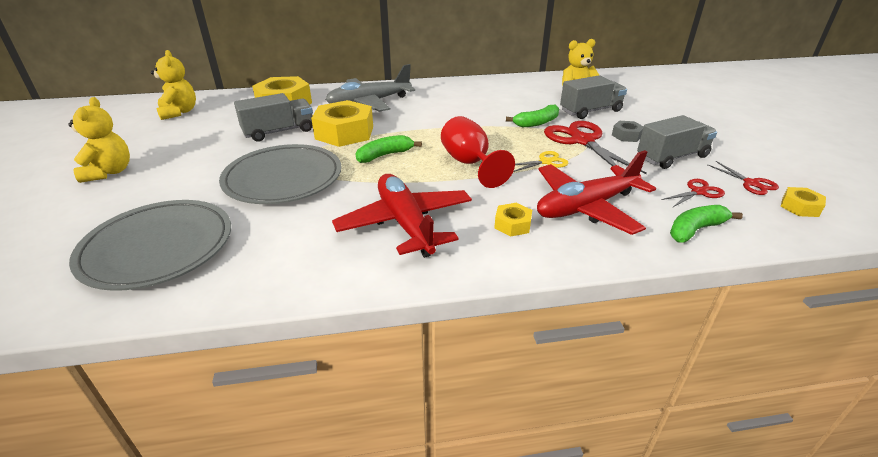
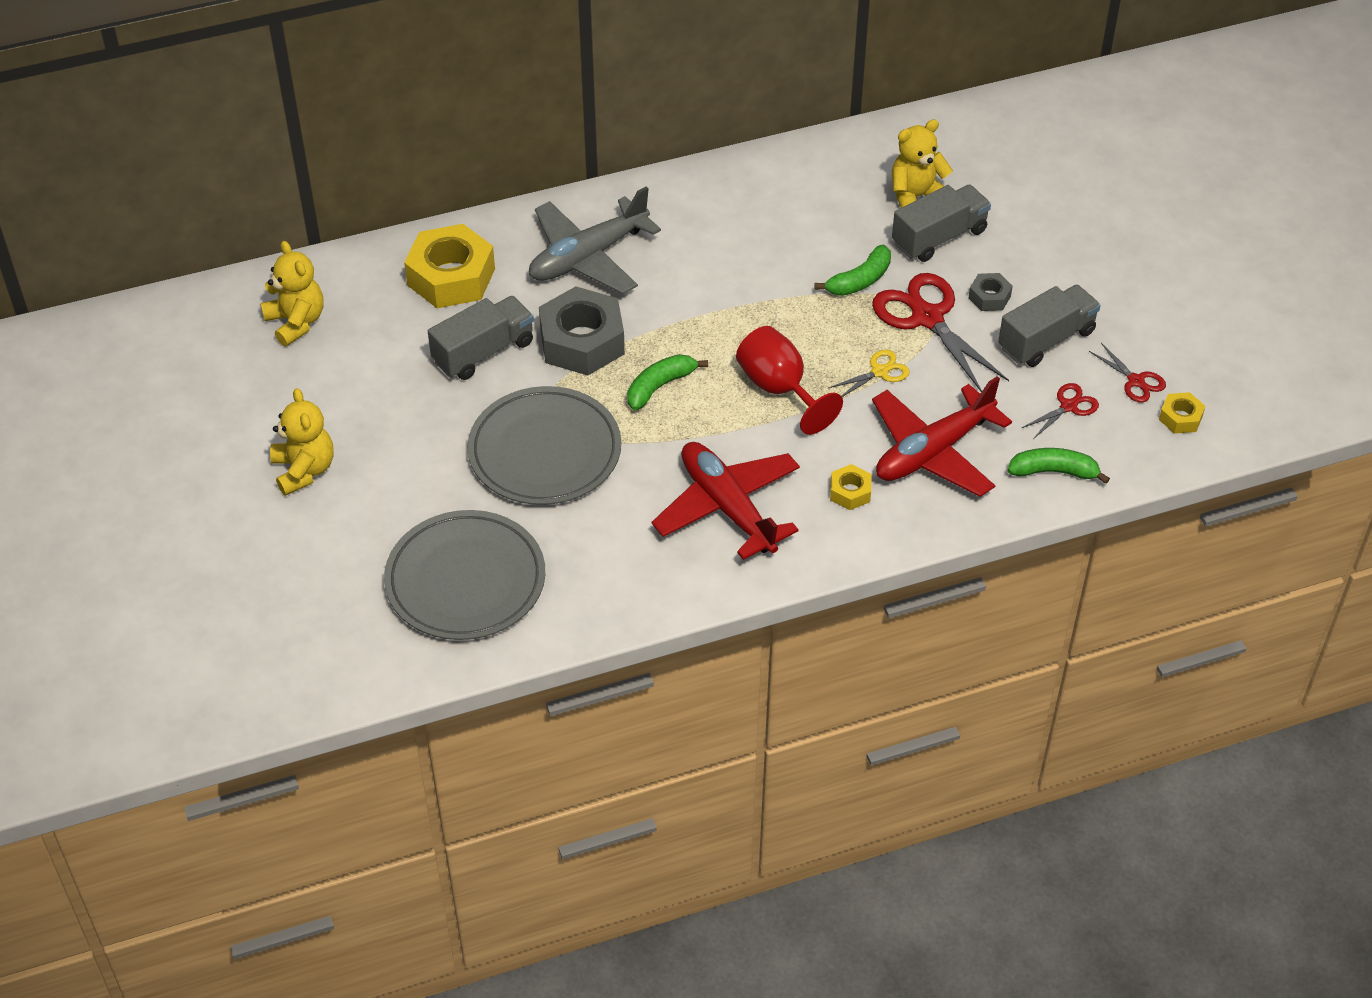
camera: 10 degrees left, 15 degrees up
(344, 132) = (582, 341): yellow nut -> grey nut
(695, 230) = (1054, 472): green banana -> green banana turned 45 degrees clockwise

